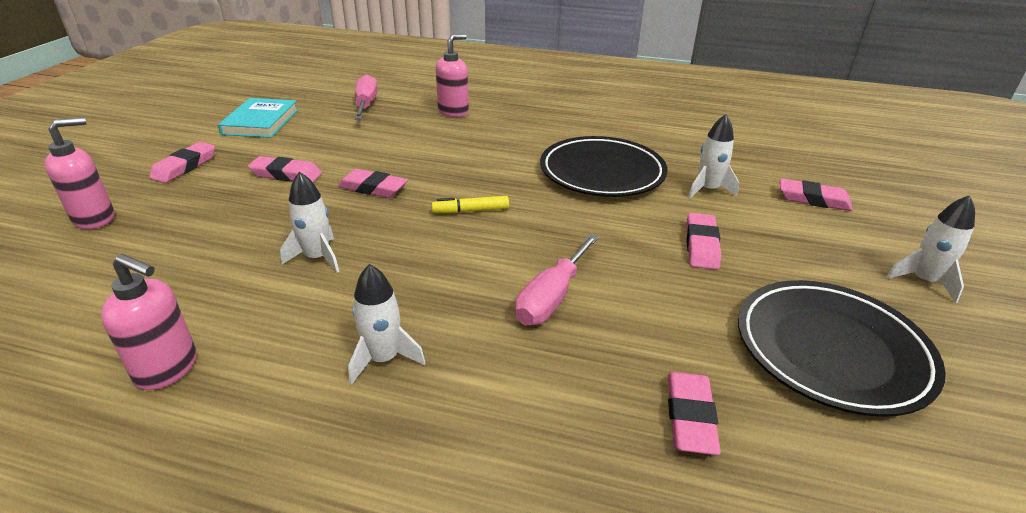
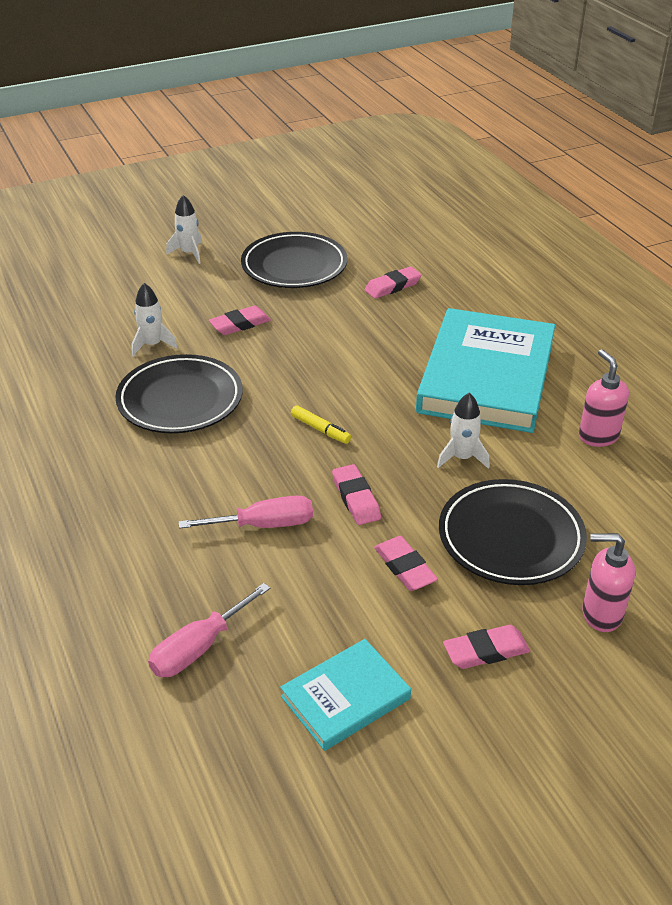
camera: 130 degrees left, 5 degrees up
(213, 226) = (510, 537): none -> black plate
(383, 359) = (487, 377): white rocket -> turquoise book
(453, 112) = (142, 559): pink soap dispenser -> none
(551, 298) = (367, 352): pink screwdriver -> pink screwdriver (264, 525)
(813, 199) = (117, 302): pink eraser -> none

